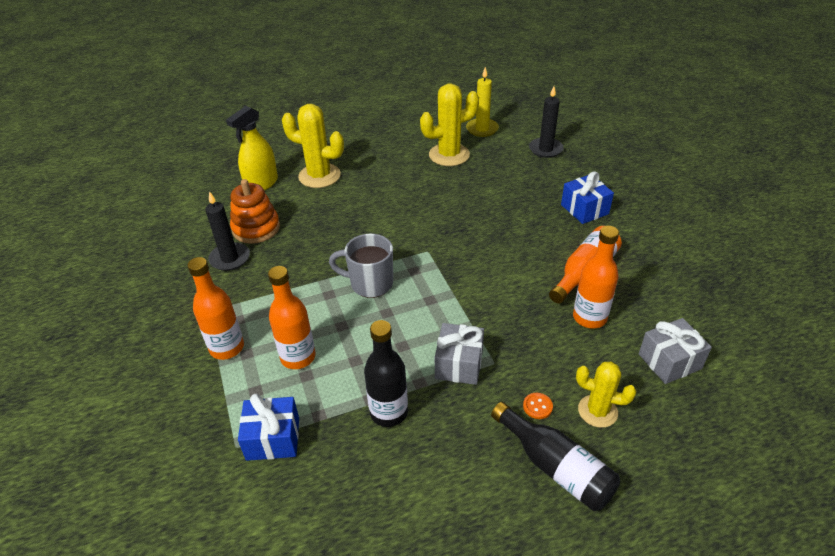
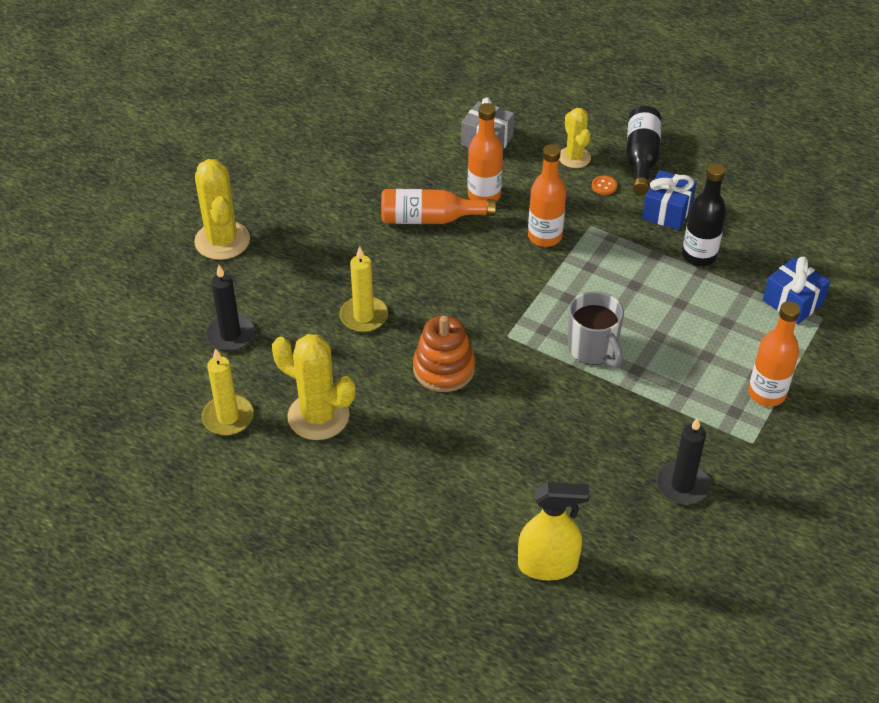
camera: 130 degrees left, 5 degrees up
(256, 228) = (620, 501): orange stacking toy -> orange stacking toy (444, 369)
(298, 357) = (719, 340): orange bottle -> orange bottle (544, 237)
(319, 176) = (476, 516): yellow cactus -> yellow cactus (222, 241)
(459, 364) = (614, 243): grey gift -> none
(510, 200) = (364, 316): none -> yellow candle
(584, 209) = (328, 256): blue gift -> blue gift (667, 211)

